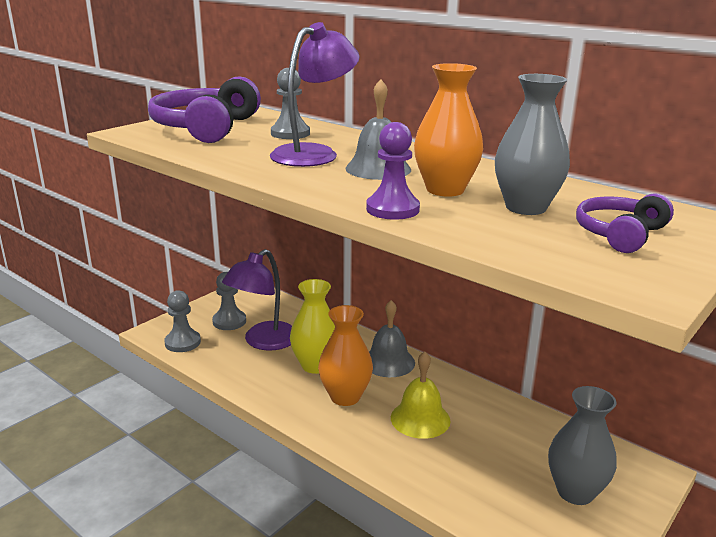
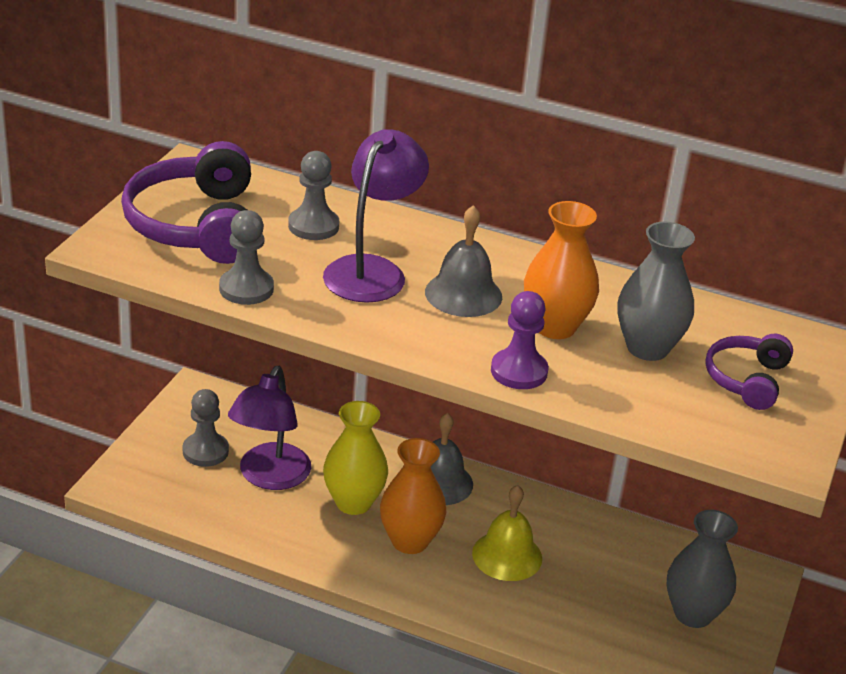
camera: 20 degrees left, 10 degrees up
(182, 342) = (163, 495): grey pawn -> grey pawn (246, 289)

